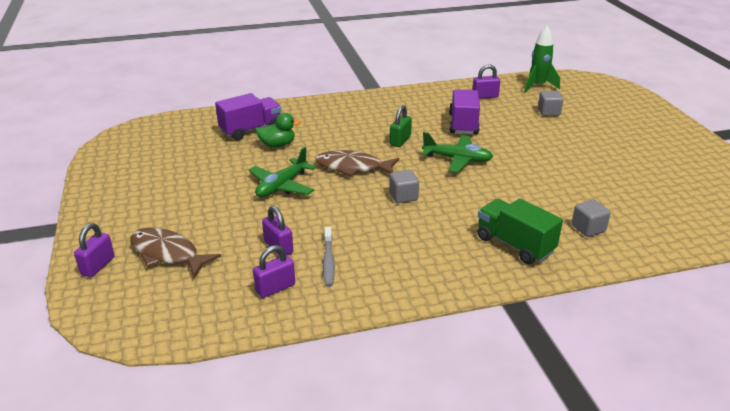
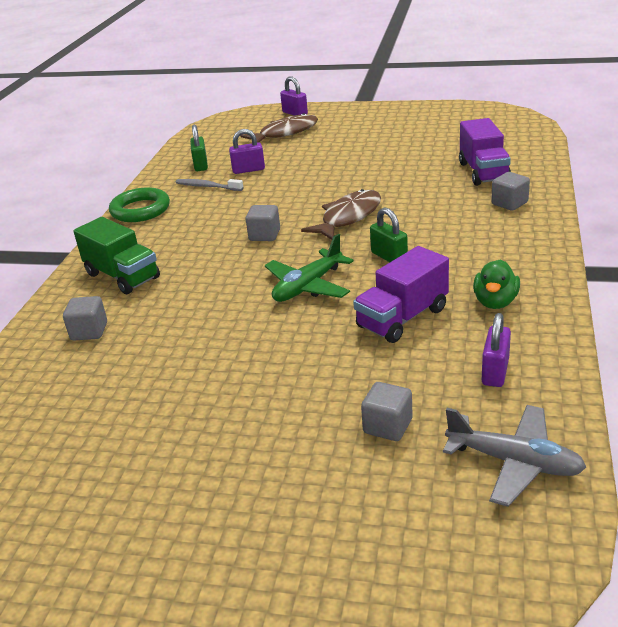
camera: 120 degrees right, 0 degrees up
(275, 288) = (201, 165): purple padlock -> green padlock
(277, 145) = (434, 183): green duck -> green duck (495, 302)
(282, 186) = (344, 178): green plane -> none
(301, 115) = (509, 203): none -> grey cube
(401, 288) = (140, 210): none -> green ring
(463, 124) = (402, 318): purple truck -> purple truck turned 105 degrees clockwise
(514, 245) = (122, 276): green truck -> green truck turned 60 degrees clockwise
(538, 86) = (514, 462): green rocket -> grey plane

